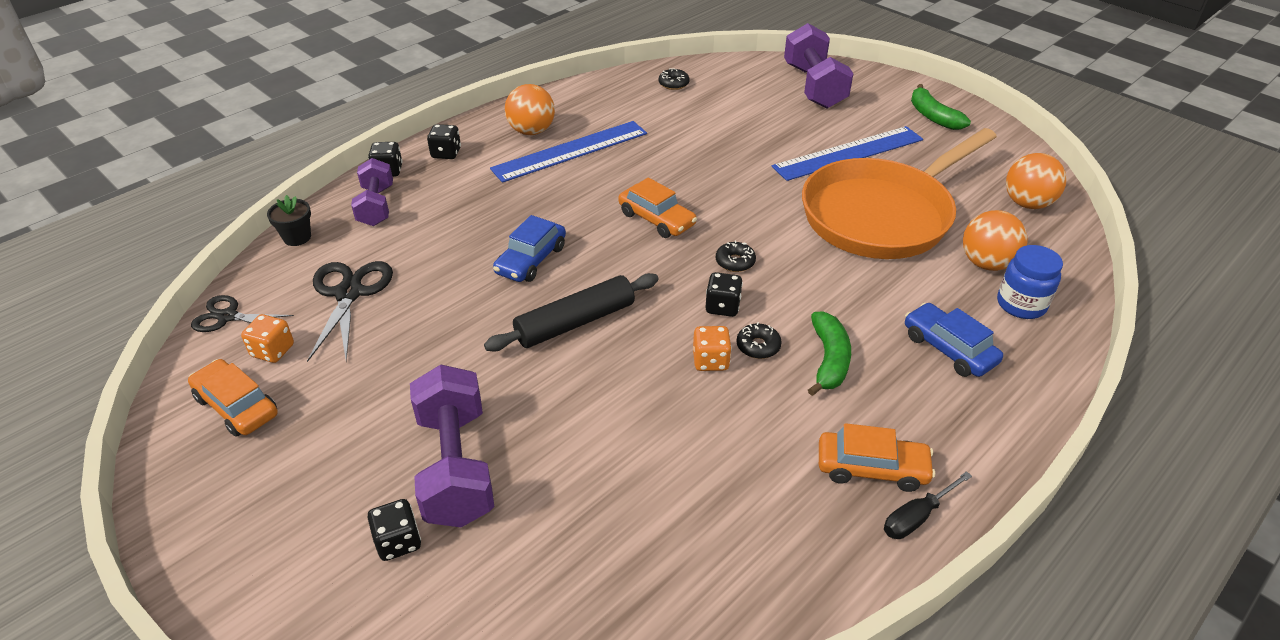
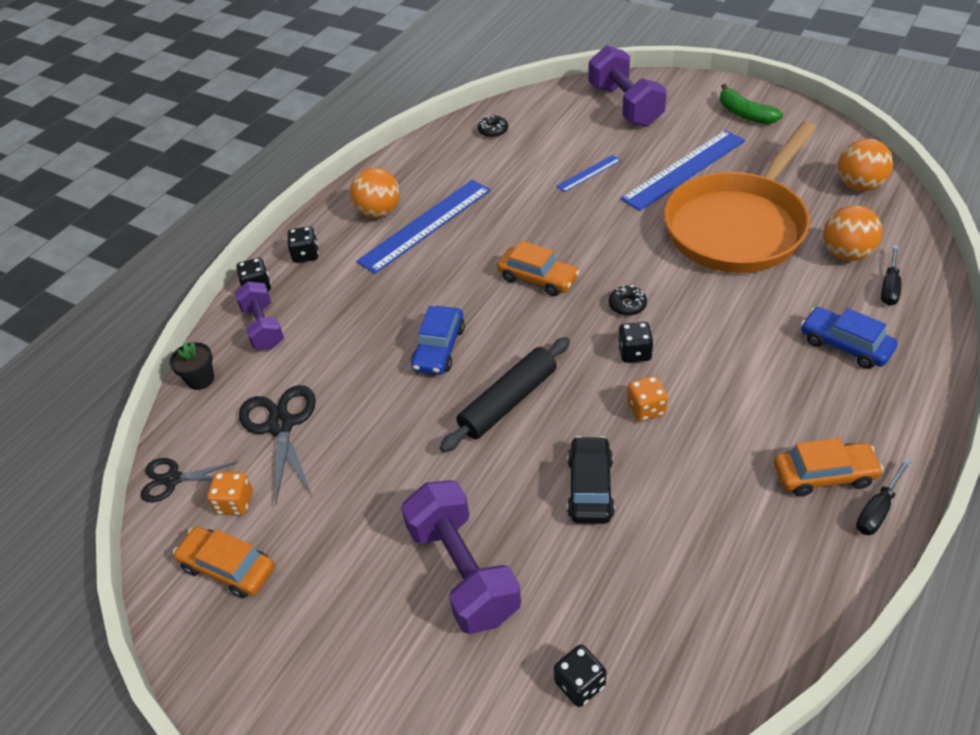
camera: 10 degrees left, 5 degrees up
(398, 542) = (444, 657): black dice -> black dice (580, 684)
(620, 420) = (590, 487): none -> black car
(750, 138) = (588, 173): none -> blue ruler
(758, 346) = (681, 384): black donut -> none
(829, 360) = (748, 382): green banana -> none
(1021, 304) = (889, 287): blue jar -> black screwdriver

